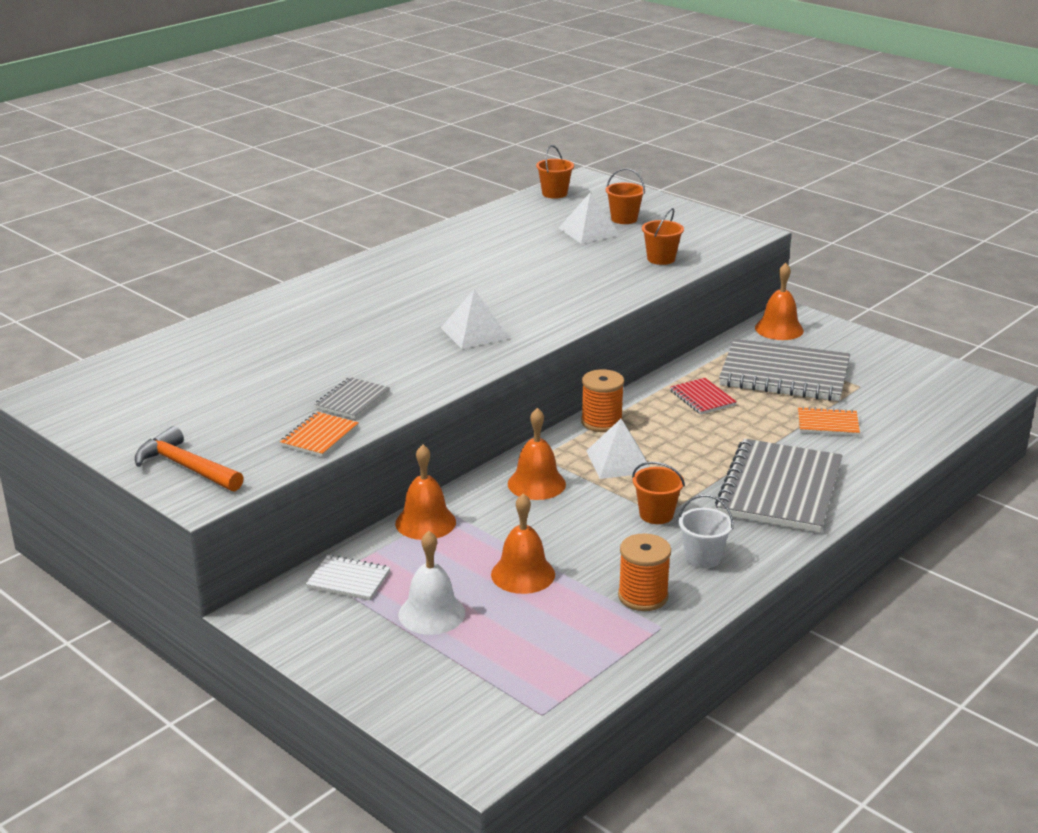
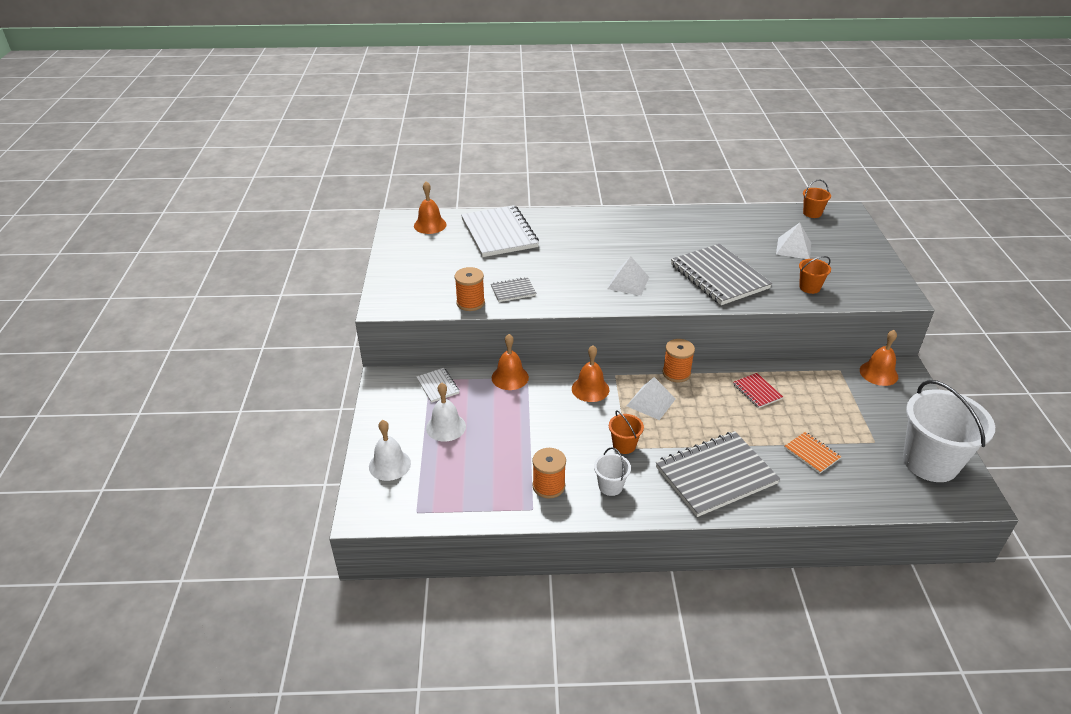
camera: 45 degrees right, 10 degrees up
(185, 467) = (398, 287): orange hammer -> none
(223, 351) = (499, 233): none -> white notebook
(319, 436) = (470, 303): orange notebook -> orange spool
(427, 692) = (389, 465): none -> white bell
(523, 574) = (512, 434): orange bell -> orange bell (430, 225)
(624, 219) = (829, 249): orange bucket -> none
(702, 398) = (757, 391): red notebook -> red notebook turned 45 degrees counterclockwise
(784, 374) = (834, 405): grey notebook -> grey notebook (719, 276)
(922, 379) = (930, 462): none -> white bucket

